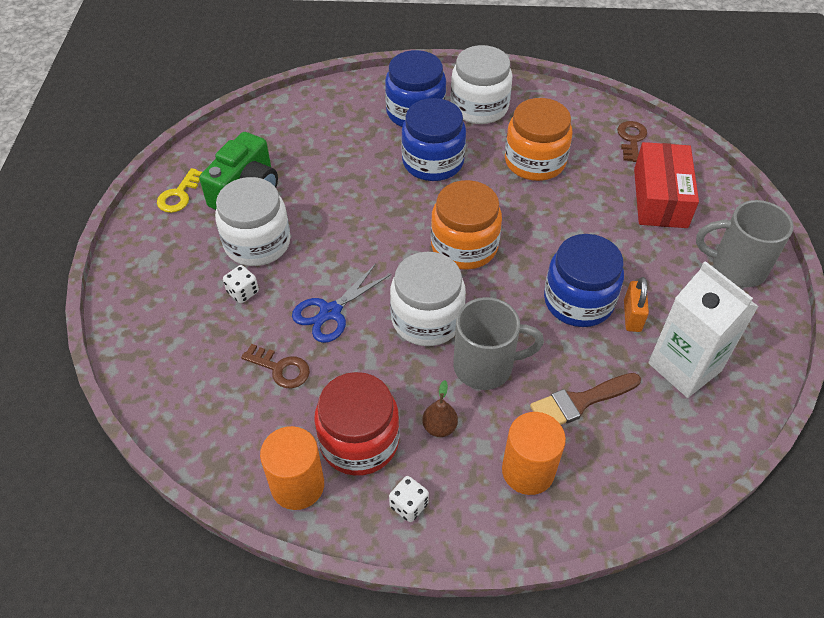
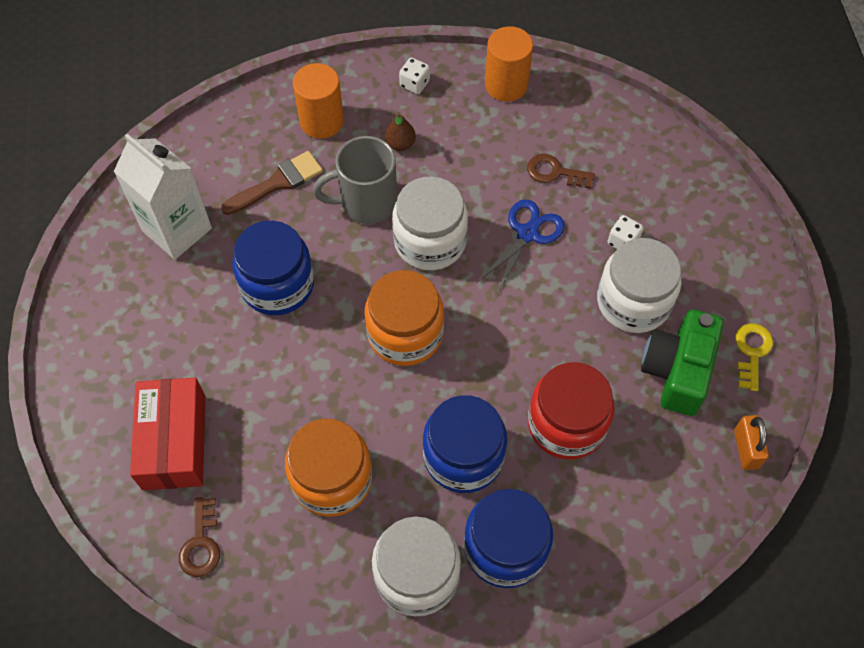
camera: 170 degrees right, 10 degrees up
(359, 441) = (466, 123): red jar -> red jar (566, 424)
(632, 316) = (223, 275): orange padlock -> orange padlock (746, 449)
(736, 267) = (101, 353): grey mug -> none

